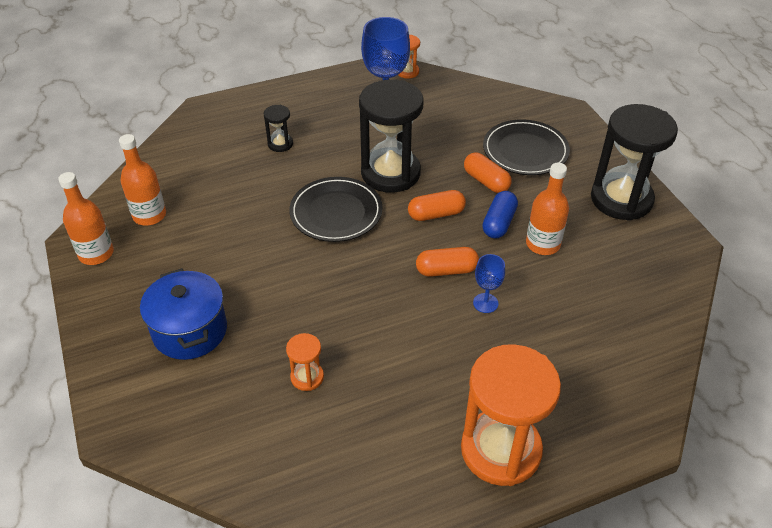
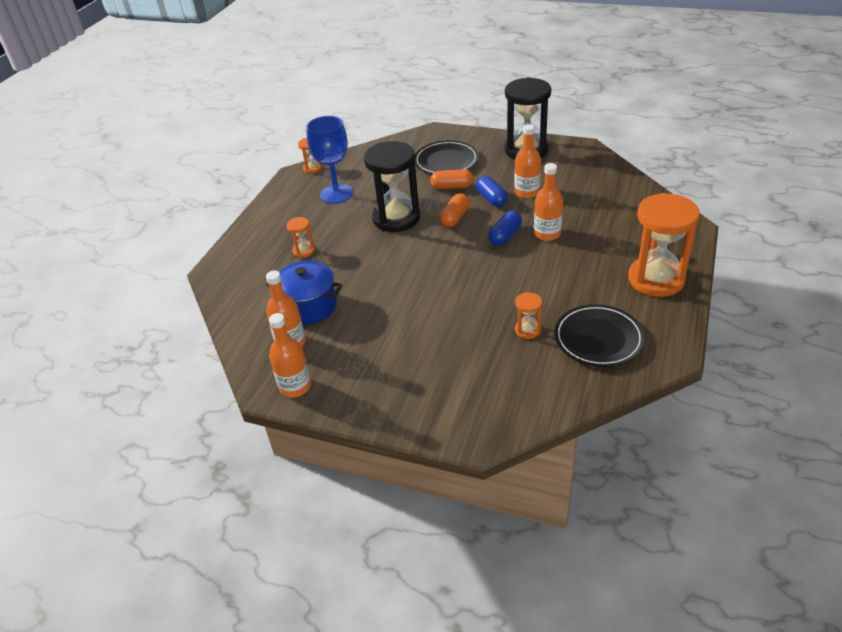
camera: 45 degrees left, 5 degrees down
(190, 331) = (429, 367): blue pot -> blue pot (309, 306)
(280, 144) = (303, 251): black hourglass -> orange hourglass
(336, 212) = (402, 256): black plate -> black plate (598, 338)
(446, 270) = (505, 235): orange capsule -> blue capsule
(485, 303) = (547, 234): blue goblet -> orange bottle

